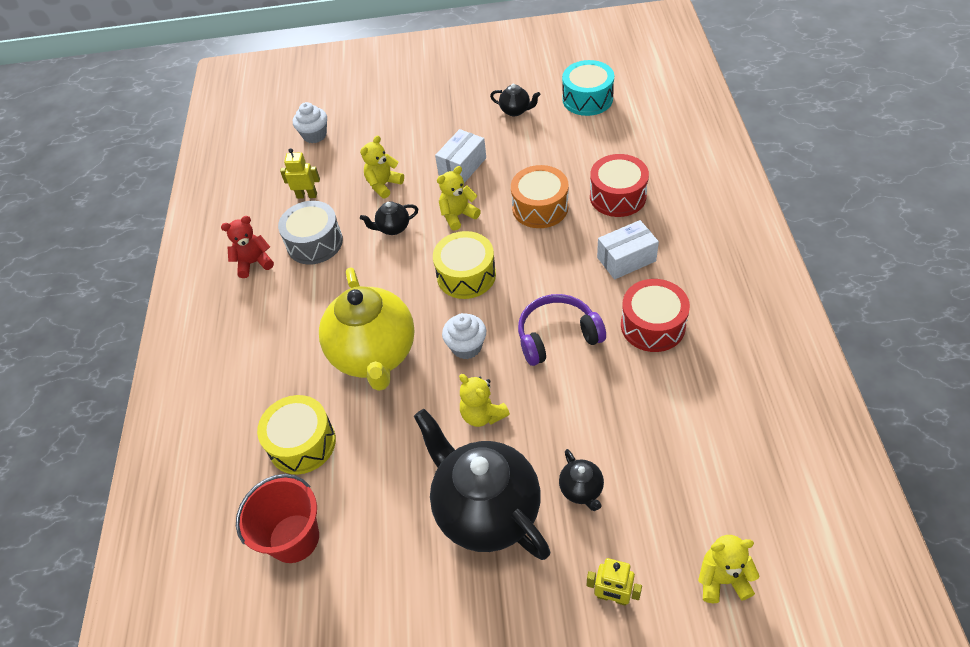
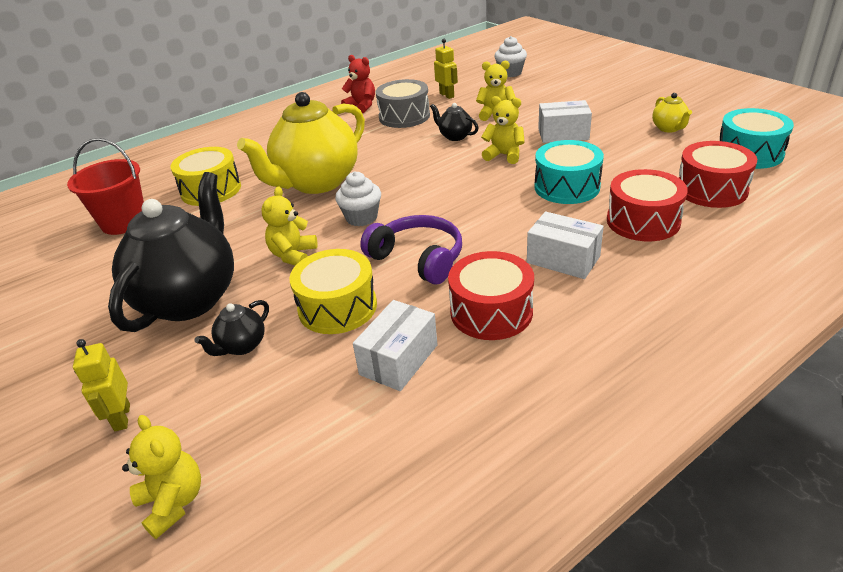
camera: 55 degrees right, 15 degrees down
(466, 275) = (441, 185): yellow drum -> yellow drum (337, 307)
(515, 111) = (669, 128): black teapot -> yellow teapot
(540, 207) = (567, 187): orange drum -> turquoise drum
(612, 143) = (711, 190): none -> red drum
(666, 398) = (398, 359): none -> white box

